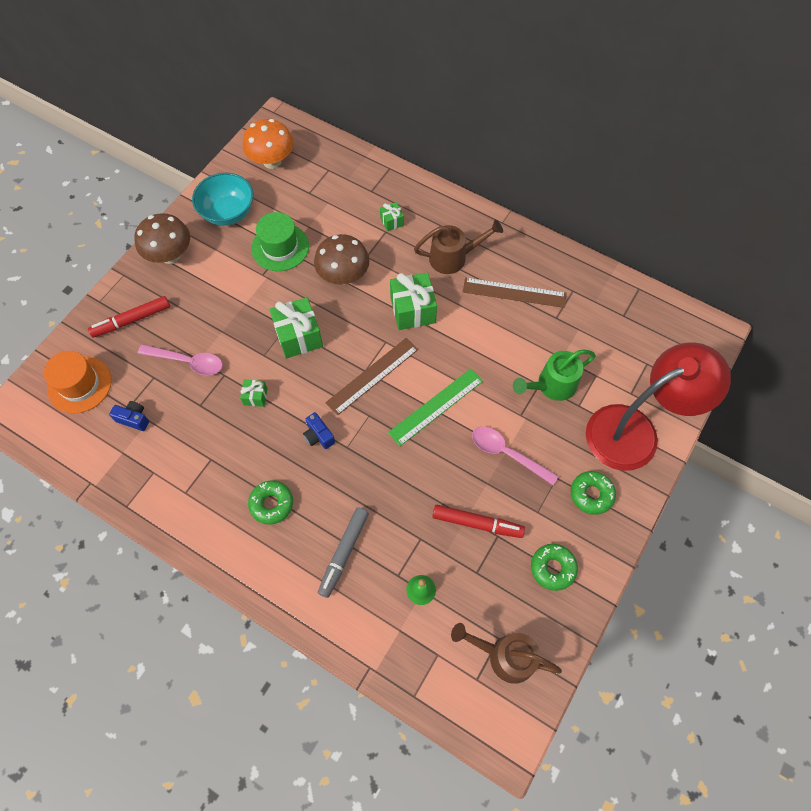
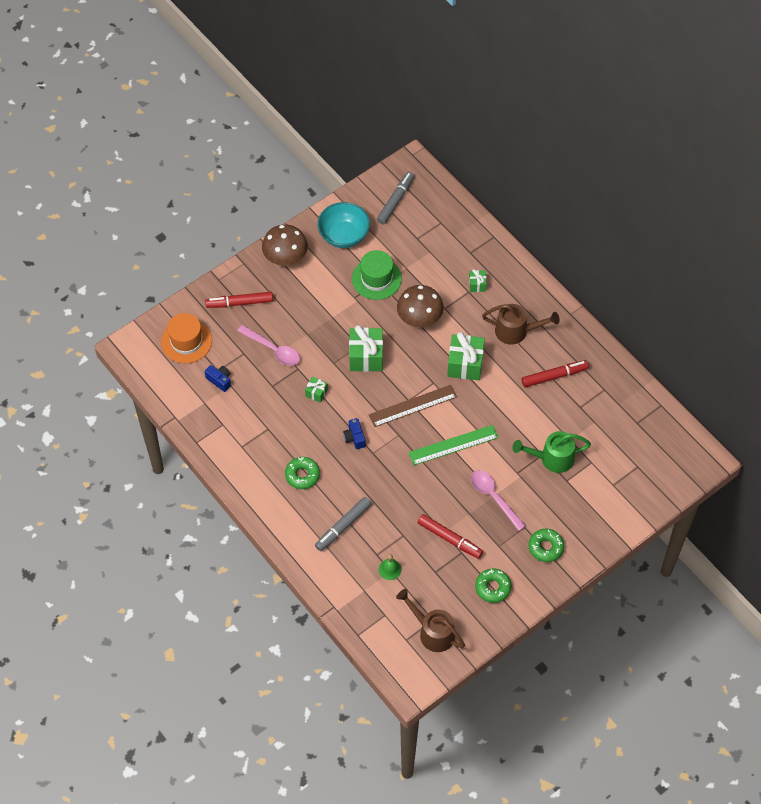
camera: 20 degrees right, 5 degrees down
(272, 161) = (395, 201): orange mushroom -> grey marker
(514, 293) = (554, 376): brown ruler -> red marker
(635, 431) = (602, 513): red lamp -> none

